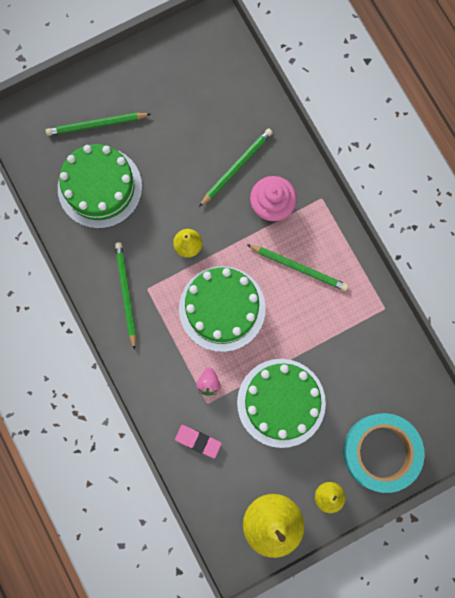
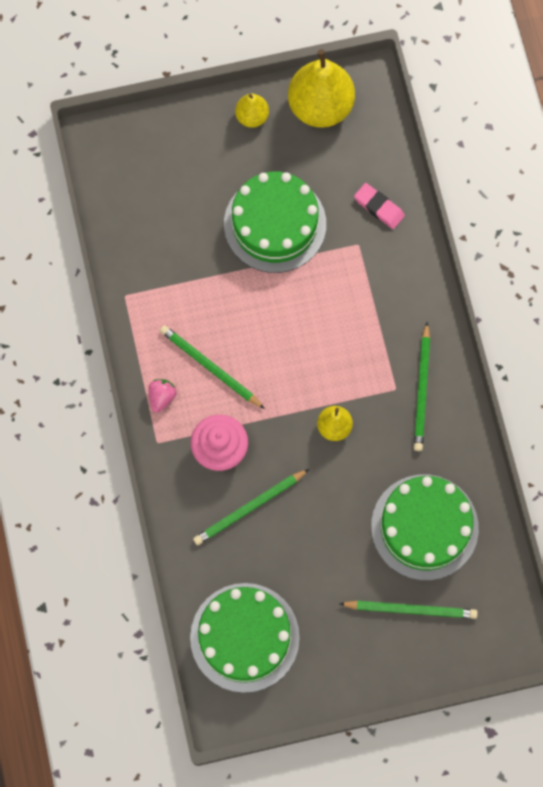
camera: 165 degrees left, 5 degrees down
(208, 383) = (351, 265): pink strawberry -> pink strawberry (162, 397)
(222, 308) = (313, 343): green cake -> green cake (244, 637)
(381, 452) = (180, 146): turquoise tape -> none

